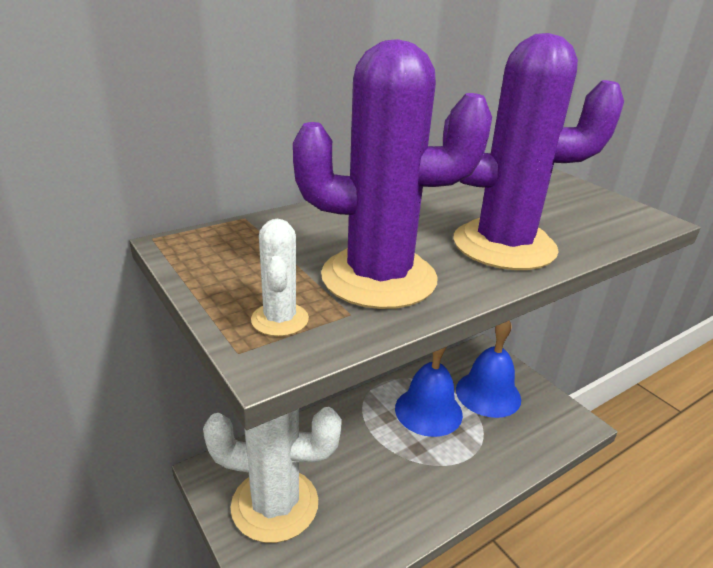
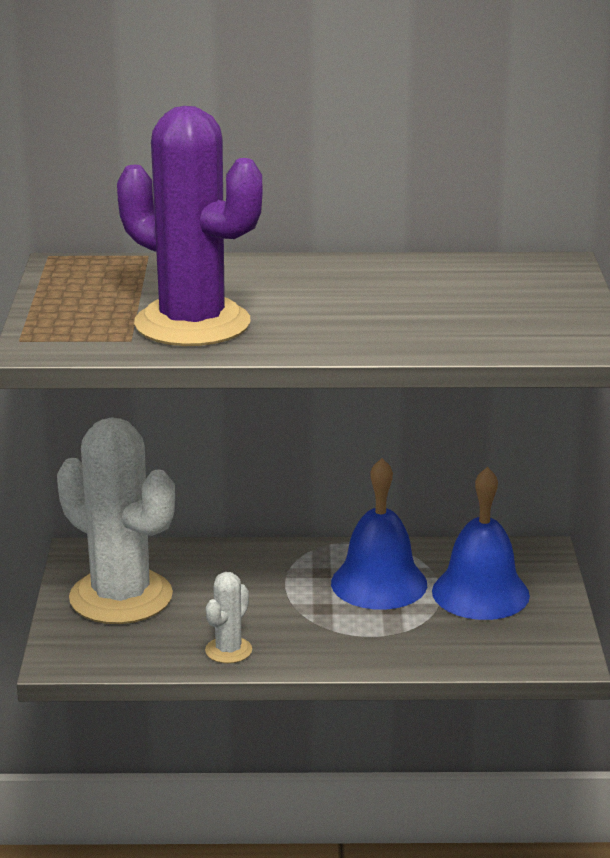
camera: 35 degrees right, 5 degrees down
(280, 319) = (72, 330): white cactus -> white cactus (228, 650)
(504, 245) = (358, 329): purple cactus -> none

